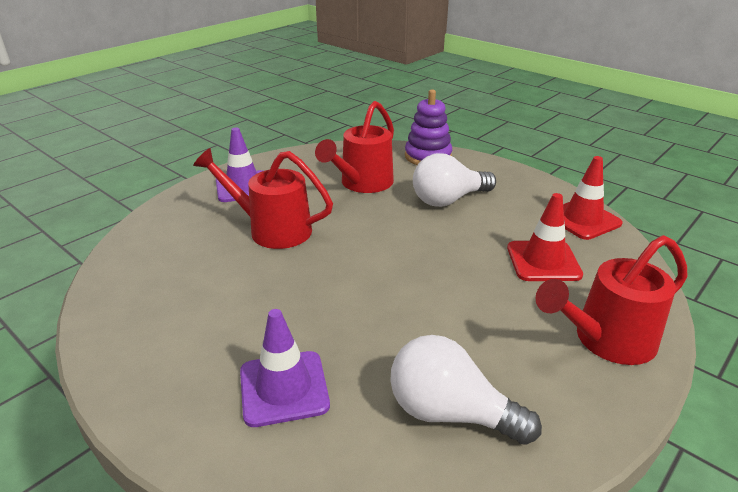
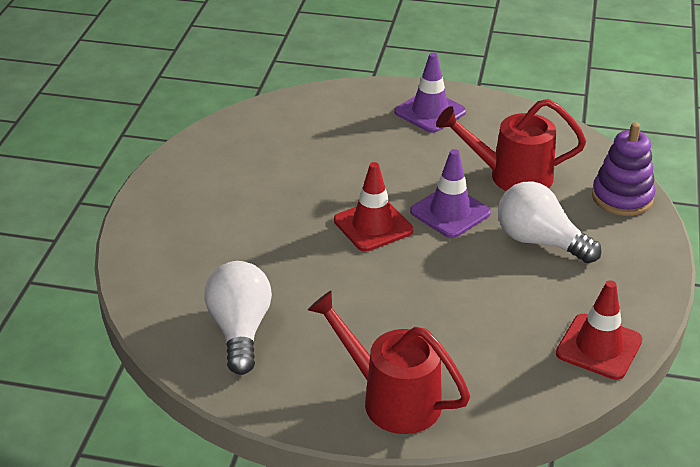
camera: 60 degrees right, 5 degrees up
(271, 229) = (380, 158): red watering can -> none
(284, 388) = (206, 245): purple traffic cone -> purple traffic cone (450, 212)
(543, 261) = (484, 334): red traffic cone -> red traffic cone (373, 225)

